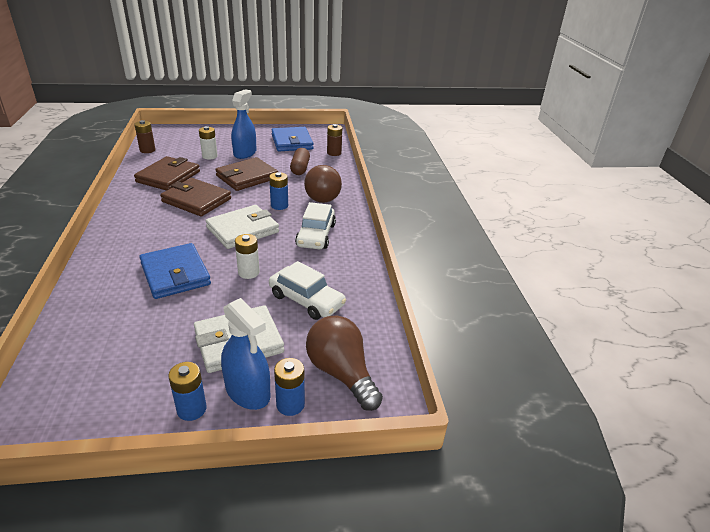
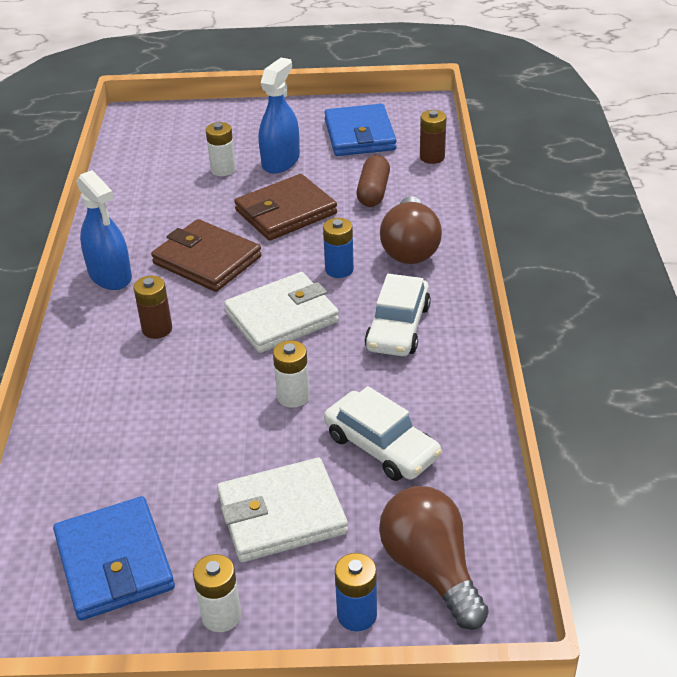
camera: 10 degrees right, 5 degrees up
(147, 150) = (122, 159): brown battery -> brown battery (157, 329)
(168, 177) = (160, 213): brown wallet -> none
(175, 274) = (183, 398): blue wallet -> blue wallet (114, 562)
(191, 409) = (221, 616): blue battery -> white battery
(248, 392) = (297, 593): blue spray bottle -> blue spray bottle (110, 276)

